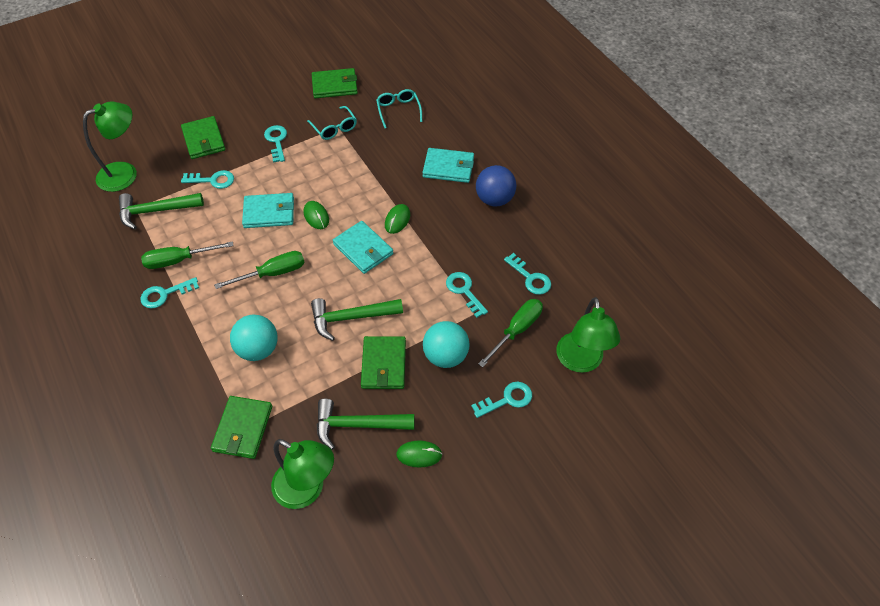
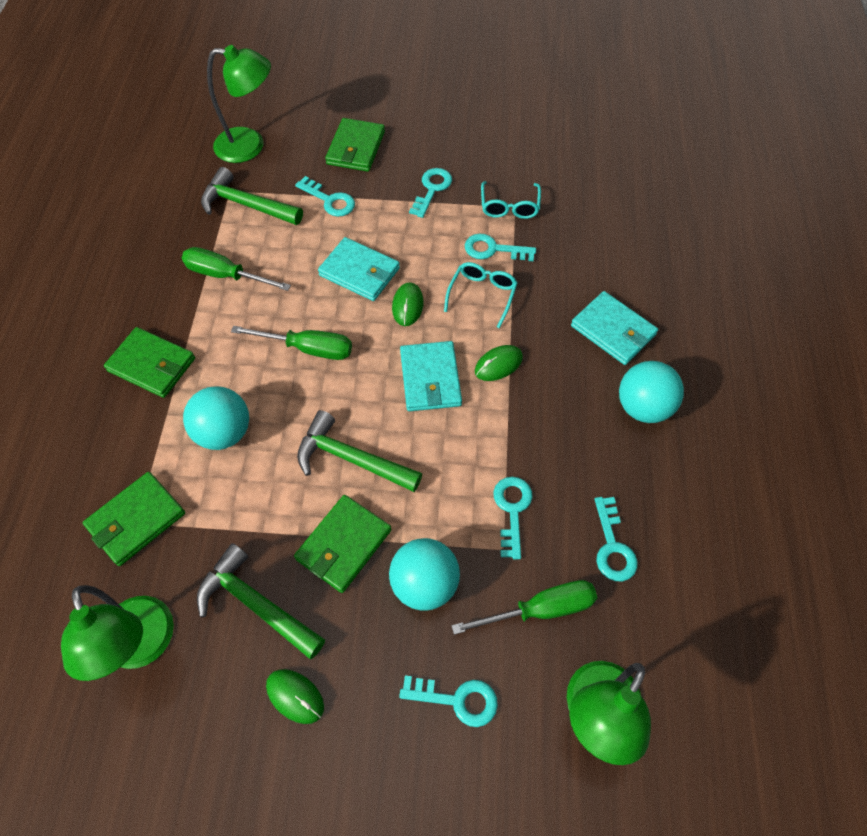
camera: 35 degrees right, 5 degrees up
(165, 294) = (183, 307): turquoise key -> turquoise key (493, 249)
(335, 85) = (549, 154): green wallet -> green wallet (152, 365)
(398, 111) = (603, 223): turquoise glasses -> turquoise glasses (482, 295)
(494, 199) = (643, 407): blue ball -> turquoise ball

